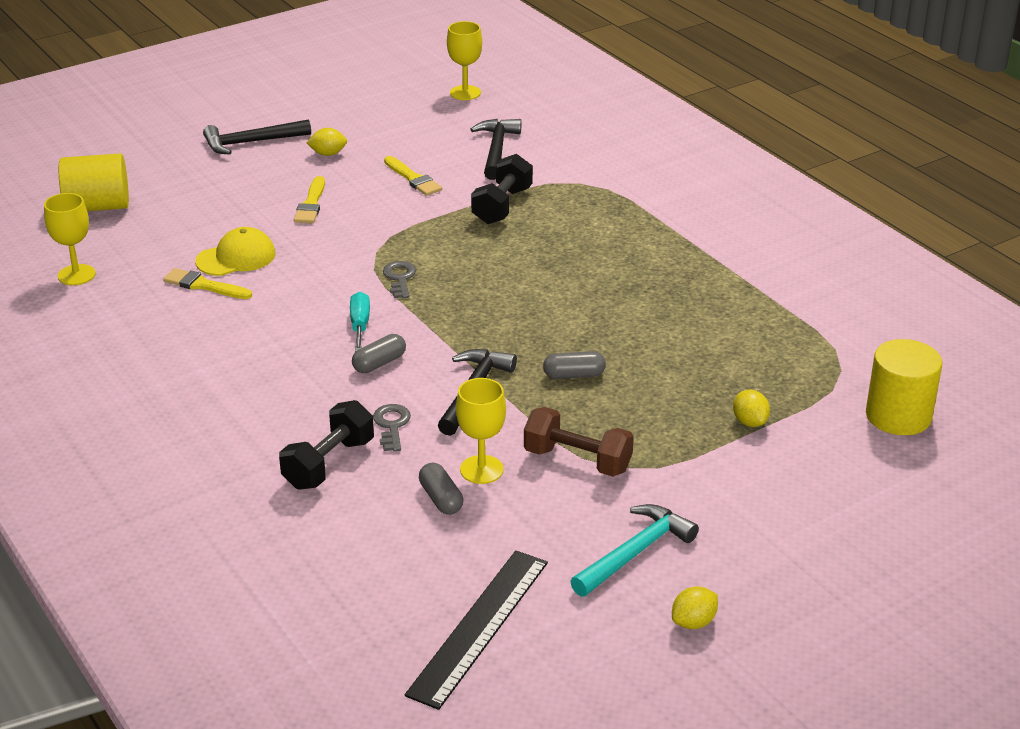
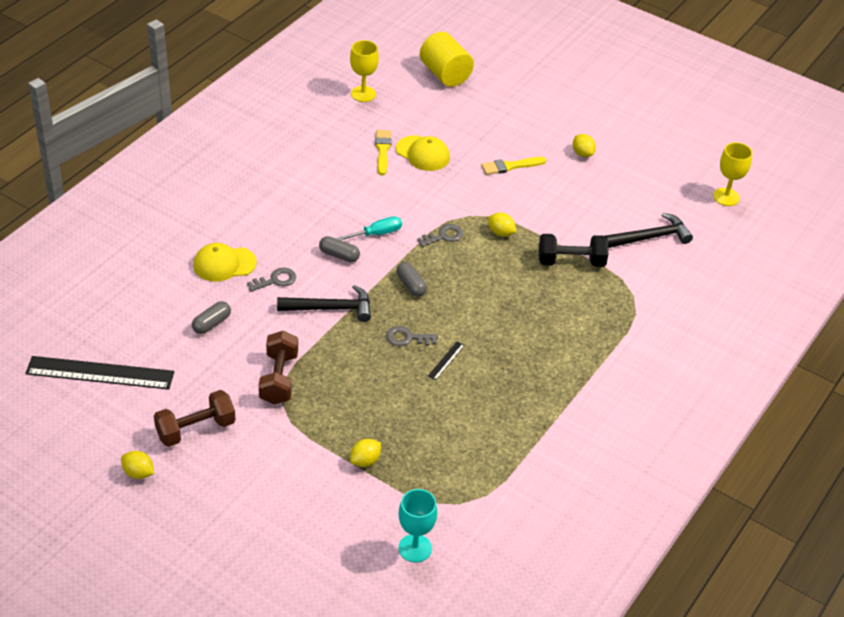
camera: 65 degrees right, 10 degrees up
(251, 142) = (571, 113): black hammer -> none
(329, 464) = (224, 264): black dumbbell -> yellow cap
(413, 179) = (578, 205): yellow brush -> none
(422, 238) = (501, 233): none -> yellow lemon
(481, 469) = (249, 334): yellow goblet -> none
(560, 345) = (407, 338): none -> grey key
(574, 375) = (375, 354): grey capsule -> grey capsule (411, 285)
(613, 326) = (446, 361): none -> black ruler
(635, 552) = (195, 429): turquoise hammer -> brown dumbbell
(898, 416) = (415, 548): yellow cylinder -> turquoise goblet

